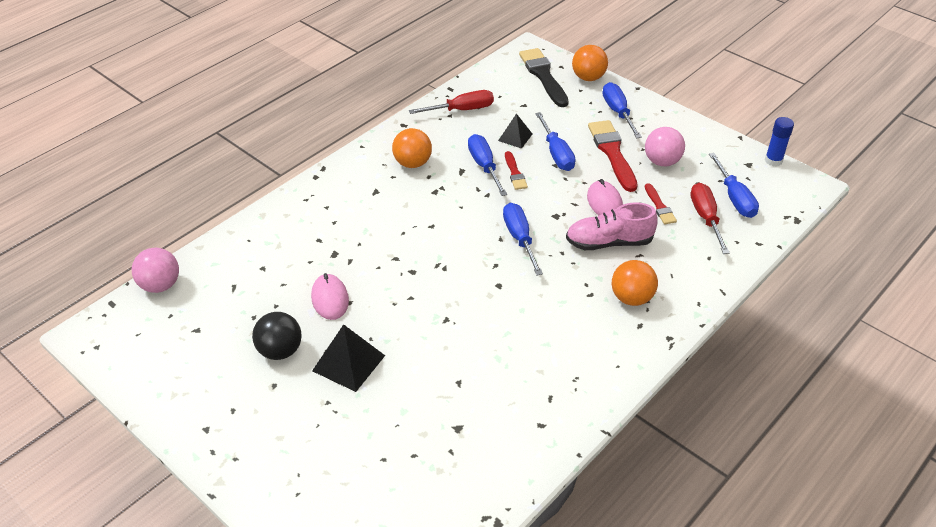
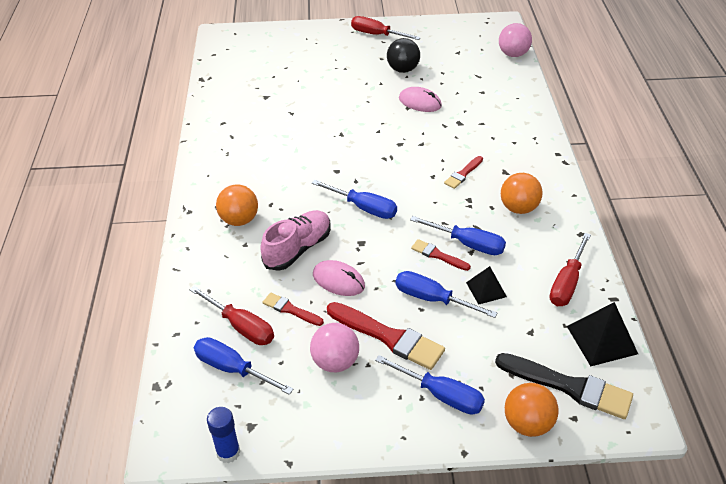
camera: 135 degrees right, 0 degrees up
(221, 428) = (376, 35): none -> red screwdriver
(348, 363) = (361, 85): black pyramid -> black pyramid (601, 339)
(407, 211) = (463, 174): none -> red brush

